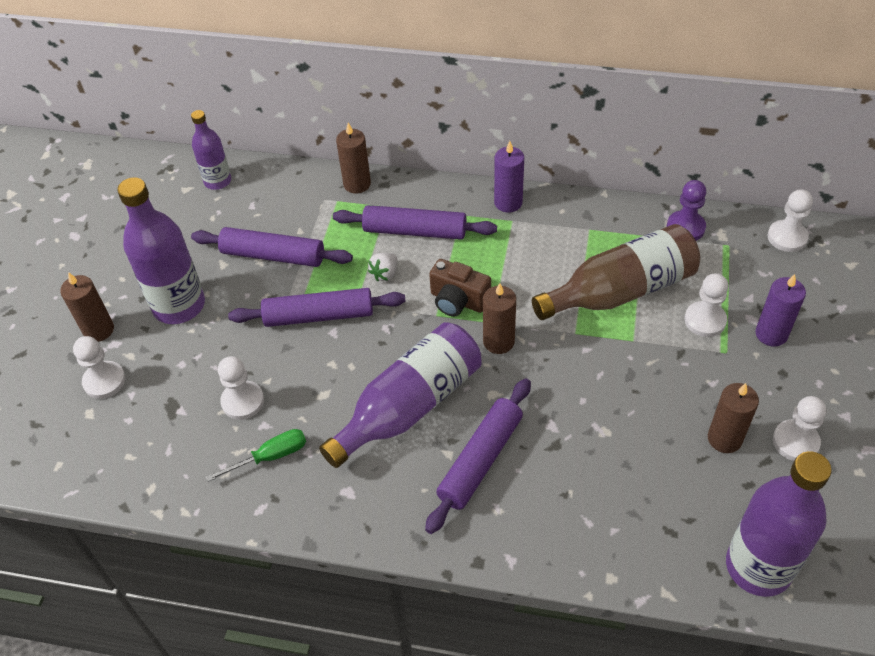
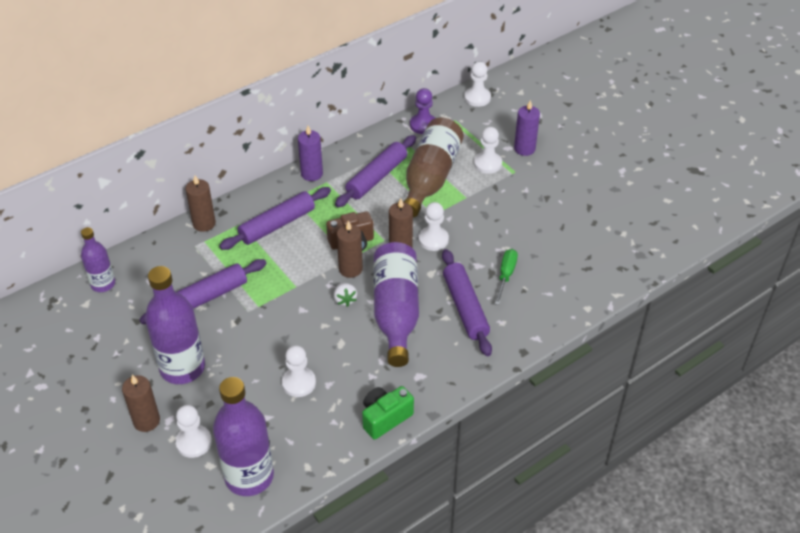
camera: 50 degrees left, 5 degrees down
(266, 505) = (385, 418): none -> green camera
(270, 456) = (354, 395): green screwdriver -> green screwdriver (505, 275)
(319, 316) = (281, 308): purple rolling pin -> purple rolling pin (377, 177)
(385, 274) = (290, 259): white strawberry -> white strawberry (345, 300)
(724, 439) = (561, 211): brown candle -> brown candle (350, 269)
(758, 566) = (638, 253): purple bottle -> purple bottle (249, 476)
(795, 442) = (591, 189): white pawn -> white pawn (433, 239)

